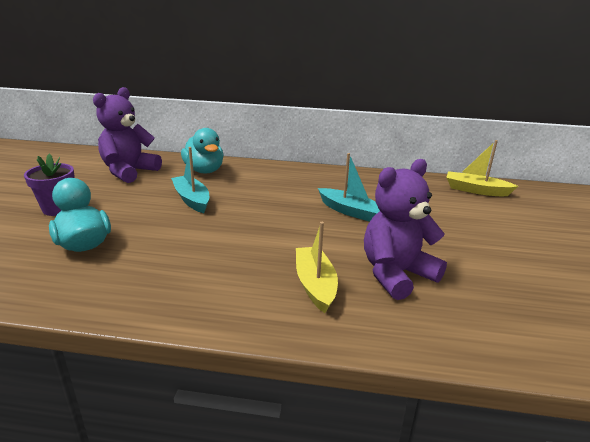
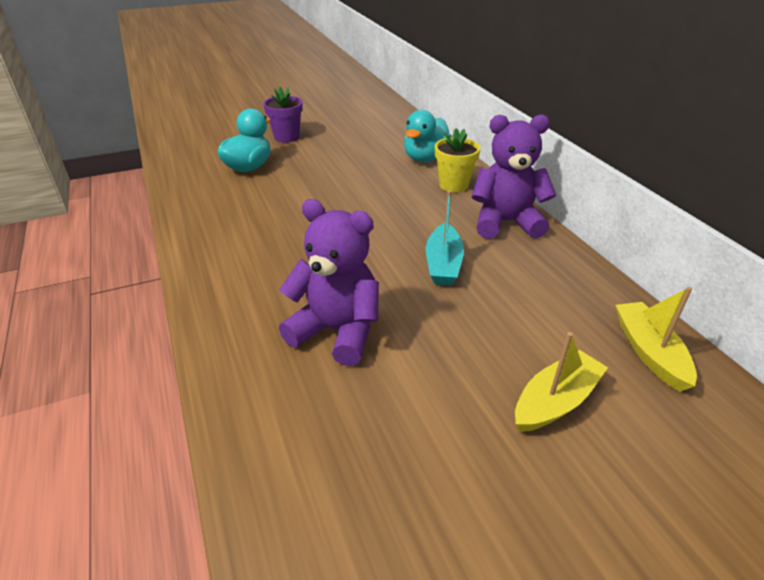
camera: 60 degrees right, 10 degrees up
(129, 171) = (377, 132): purple teddy bear -> purple teddy bear (506, 222)
(192, 200) = (361, 176): turquoise boat -> none
(257, 175) = (453, 185): none -> yellow flower pot
(315, 285) = (276, 287): yellow boat -> yellow boat (555, 401)

